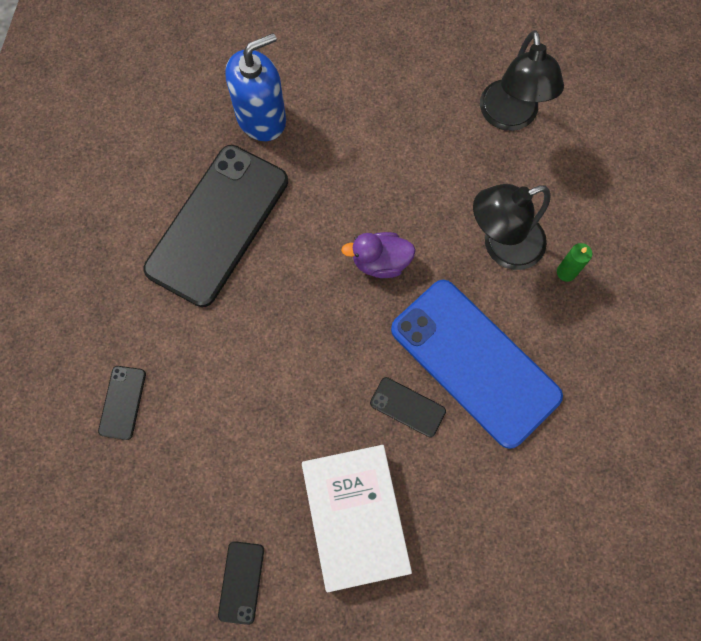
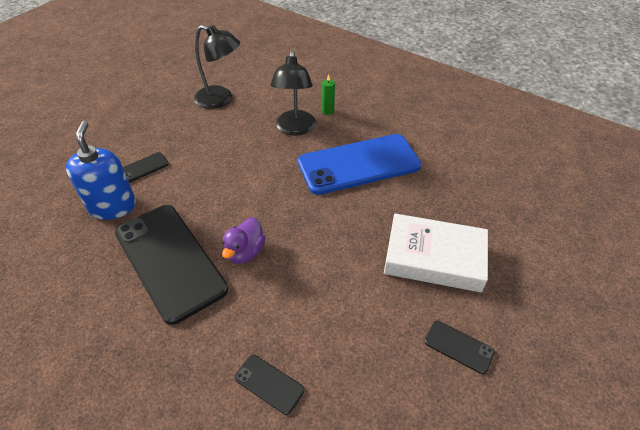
camera: 65 degrees left, 25 degrees down
(380, 262) = (265, 183): purple duck -> purple duck (245, 252)
(407, 407) = (370, 204): black phone -> black phone (143, 168)

